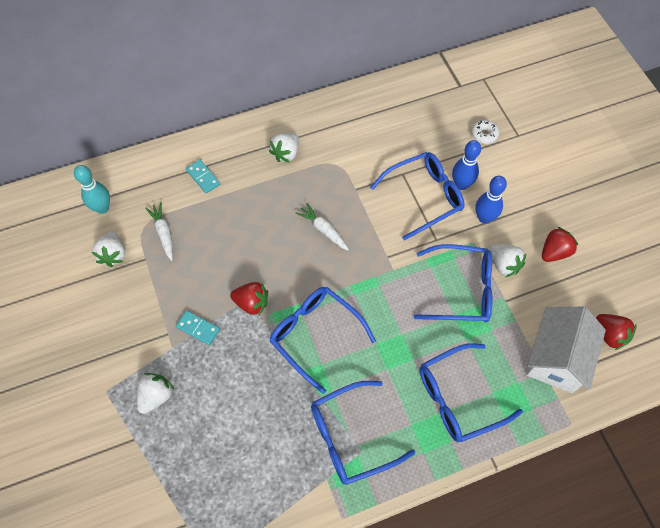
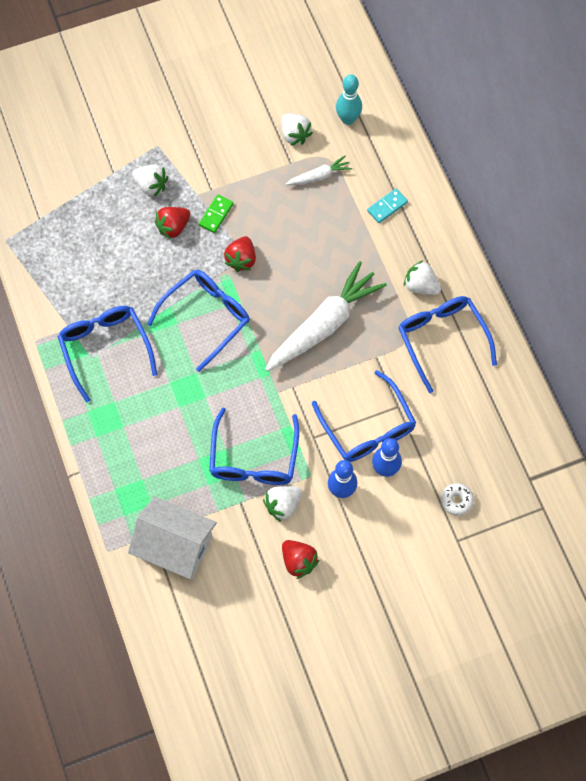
camera: 90 degrees right, 5 degrees up
(113, 255) = (295, 135): white strawberry -> white strawberry turned 120 degrees counterclockwise
(198, 328) = (216, 214): turquoise domino -> green domino
(323, 230) = (324, 324): white carrot -> white carrot, size x2.10
(459, 397) = (138, 447): blue glasses -> blue glasses (442, 340)
(609, 335) = (199, 605): red strawberry -> red strawberry (173, 227)

